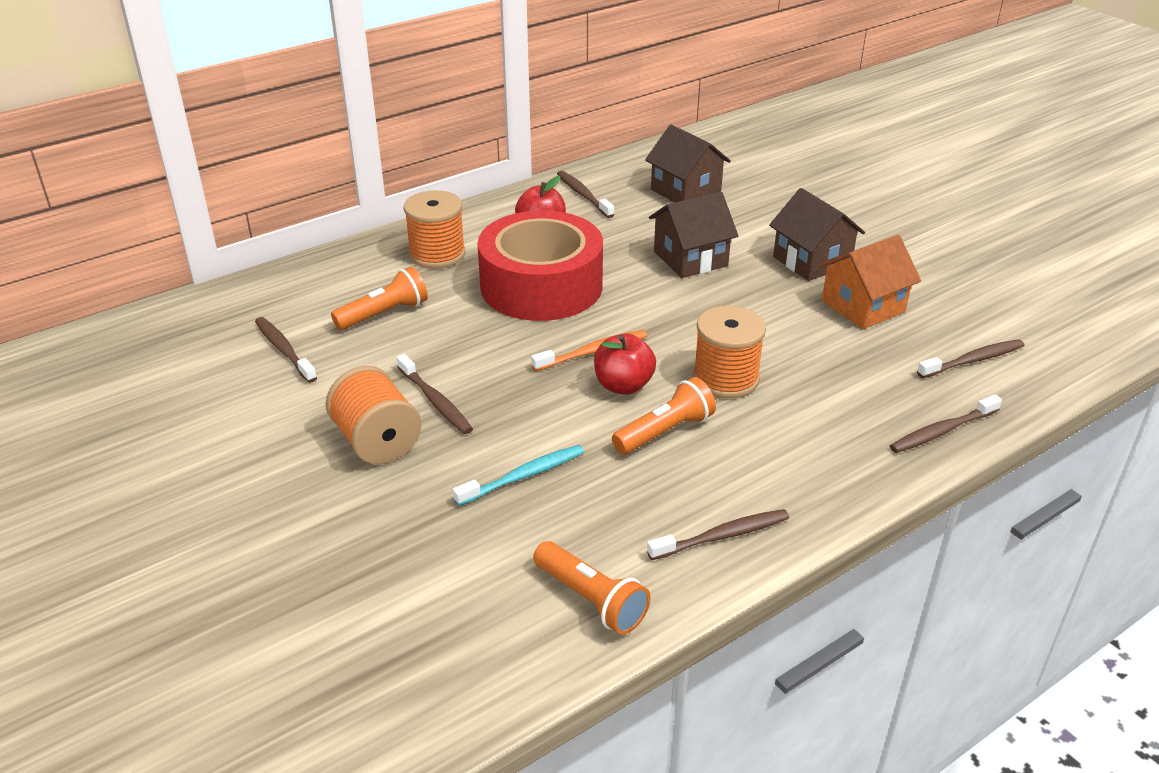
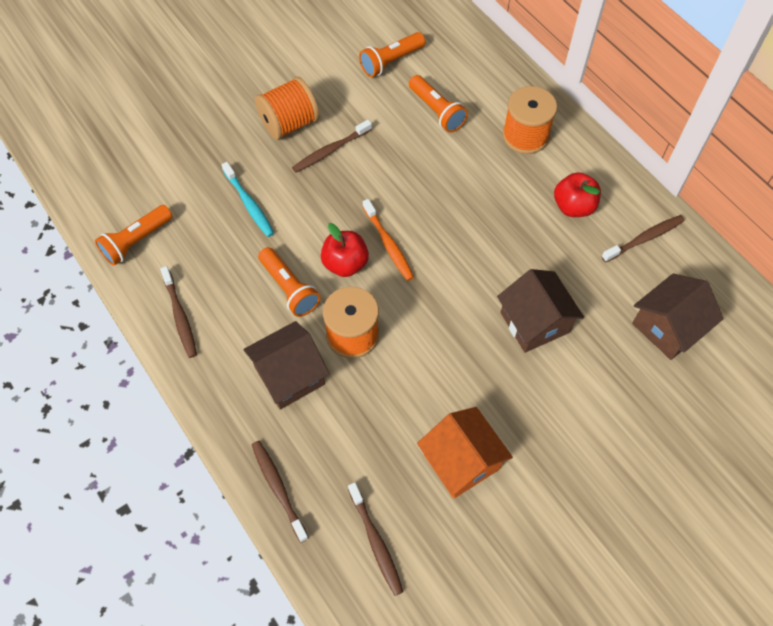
camera: 90 degrees right, 25 degrees up
(284, 350) = (391, 62): brown toothbrush -> orange flashlight
(541, 286) = (481, 208): red tape -> none
(812, 261) = (540, 428): brown house -> brown house (289, 375)

